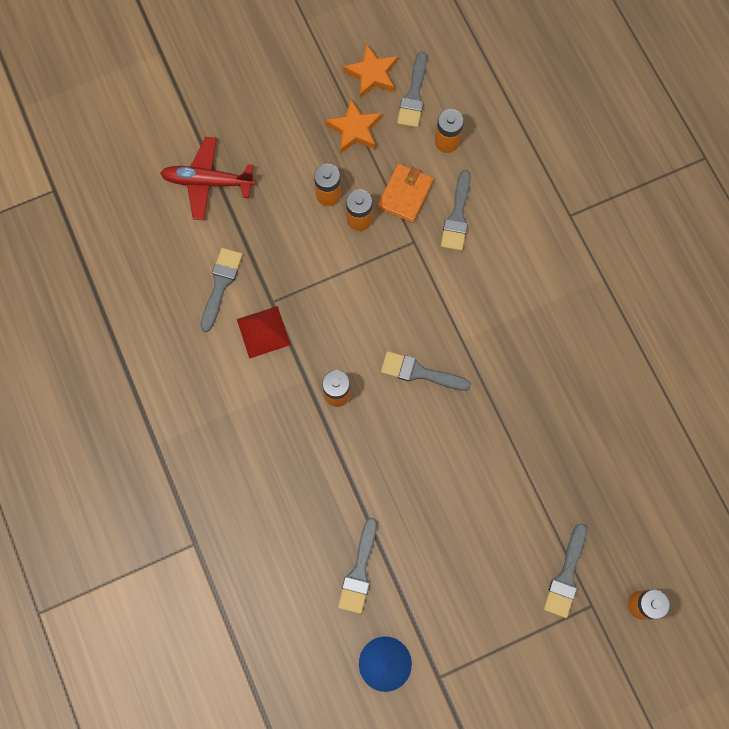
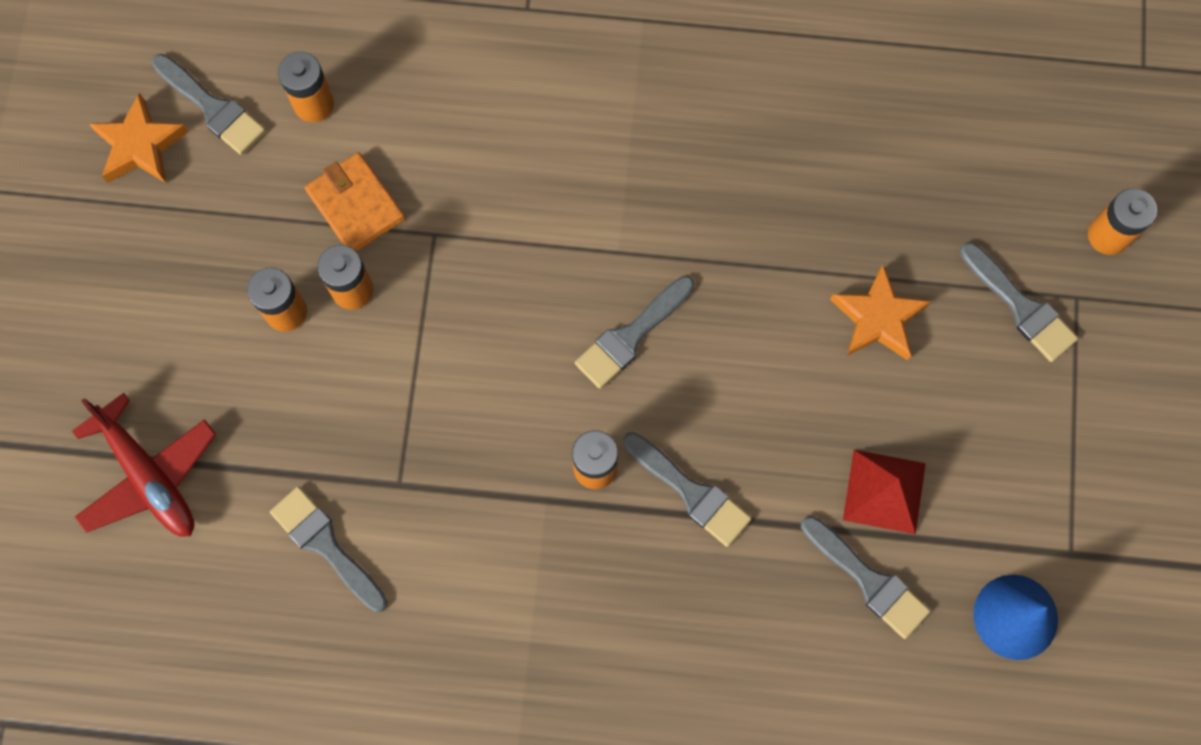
camera: 60 degrees left, 0 degrees up
(207, 182) = (149, 476): red plane -> red plane turned 75 degrees counterclockwise
(263, 332) = (438, 522): red pyramid -> red pyramid (884, 491)
(354, 129) = (209, 218): orange star -> orange star (878, 318)
(457, 216) = (434, 154): grey brush -> grey brush (691, 492)

